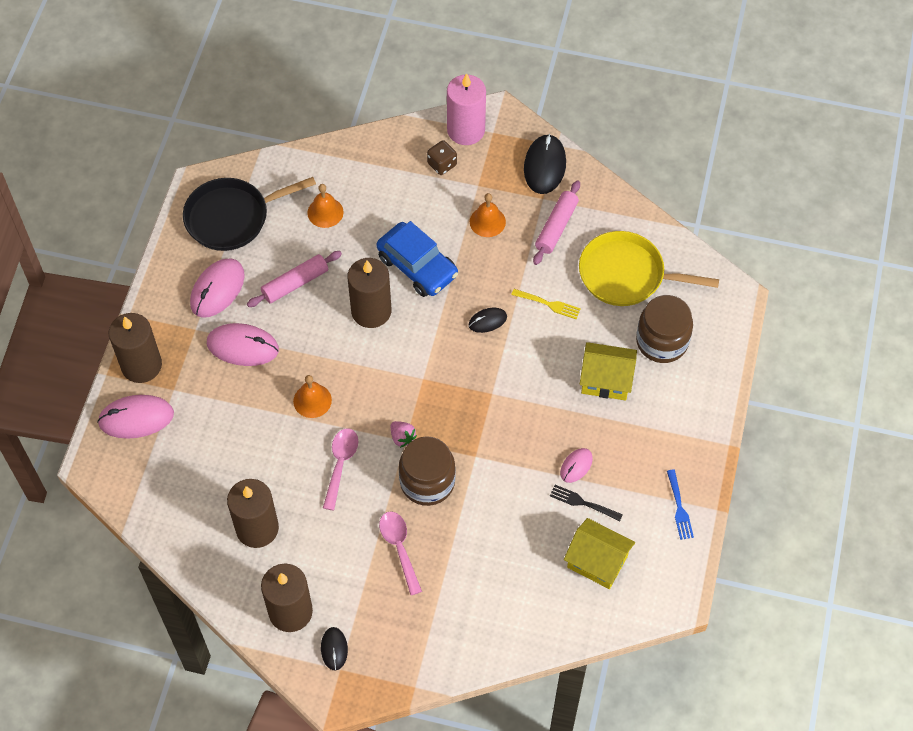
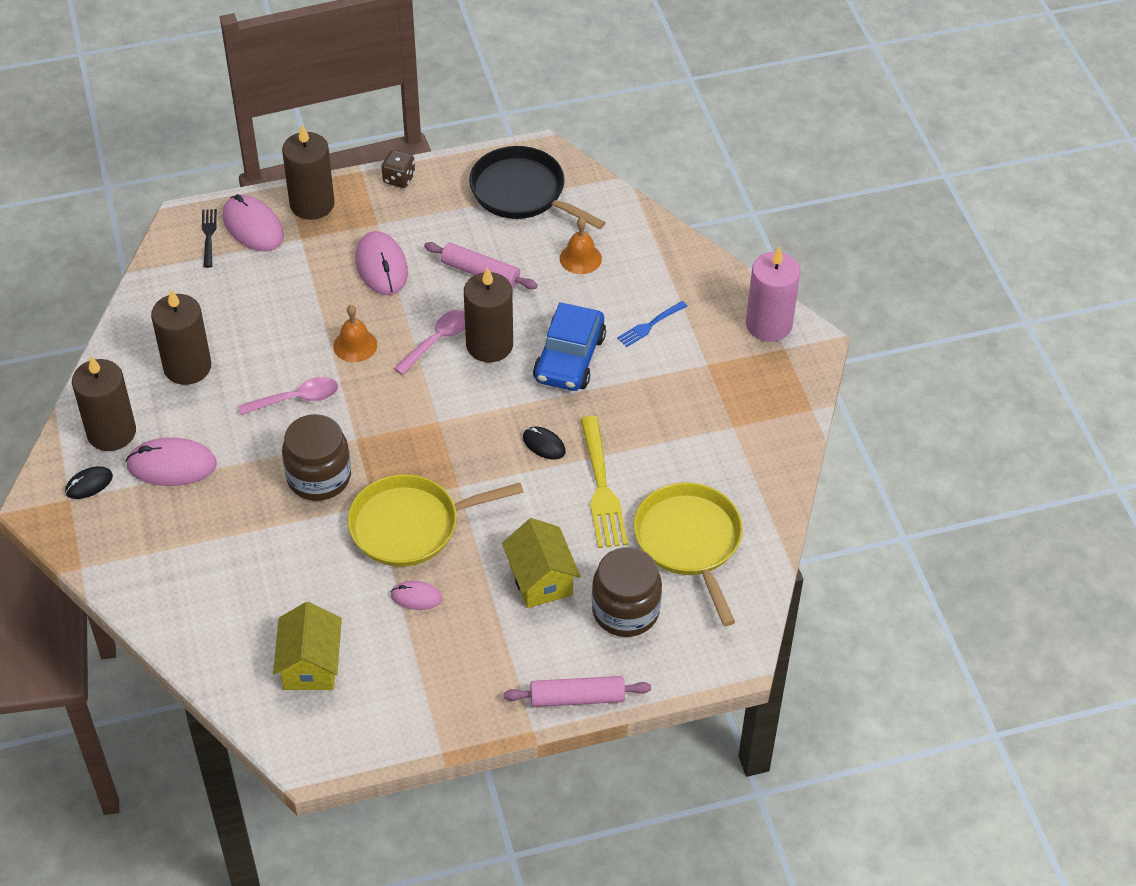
camera: 60 degrees right, 10 degrees down
(217, 289) = (432, 219): pink mouse -> pink mouse (171, 465)
(399, 548) = (229, 487): pink spoon -> pink spoon (437, 341)
(402, 438) = (357, 434): pink strawberry -> none
(442, 164) = (710, 324): brown dice -> brown dice (399, 179)
(487, 221) = (667, 392): orange bell -> none
(510, 441) = (410, 526): none -> yellow pan
(544, 166) = (776, 410): black mouse -> none
(548, 304) = (601, 488): yellow fork -> yellow fork, size x1.84
(556, 227) = (705, 453): pink rolling pin -> pink rolling pin (577, 698)
(583, 503) = (375, 622): black fork -> black fork (209, 235)
(679, 508) = (422, 714): blue fork -> blue fork (650, 325)

